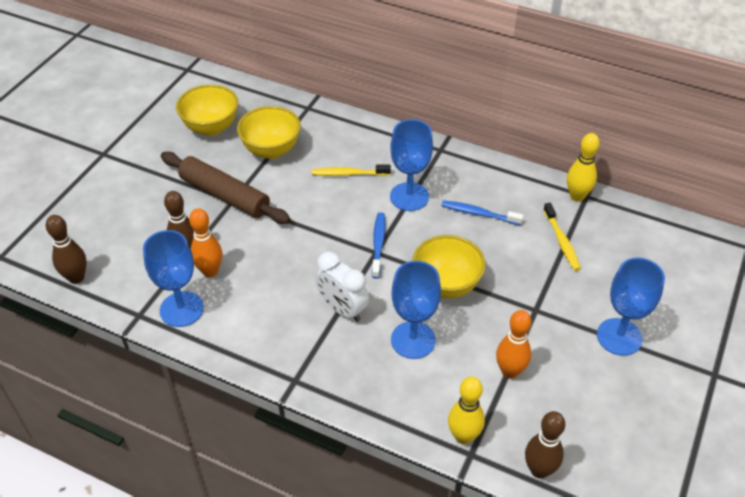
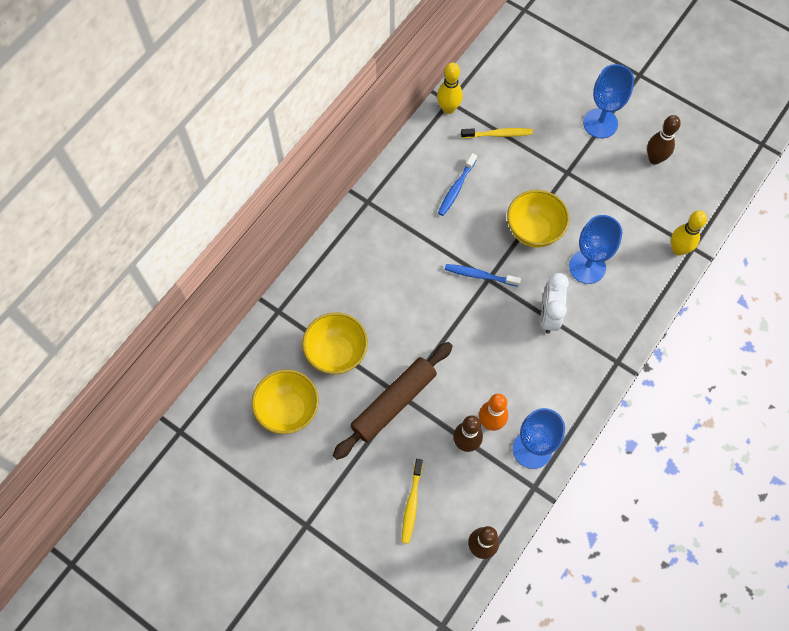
camera: 80 degrees left, 20 degrees up
(342, 309) = (549, 315): white clock -> white clock turned 135 degrees clockwise
(349, 174) = (385, 286): yellow toothbrush -> yellow toothbrush (411, 504)
(409, 196) = (425, 240): blue goblet -> none
(510, 371) = (624, 205): orange bowling pin -> none
(539, 470) = (709, 207): brown bowling pin -> brown bowling pin (654, 159)

